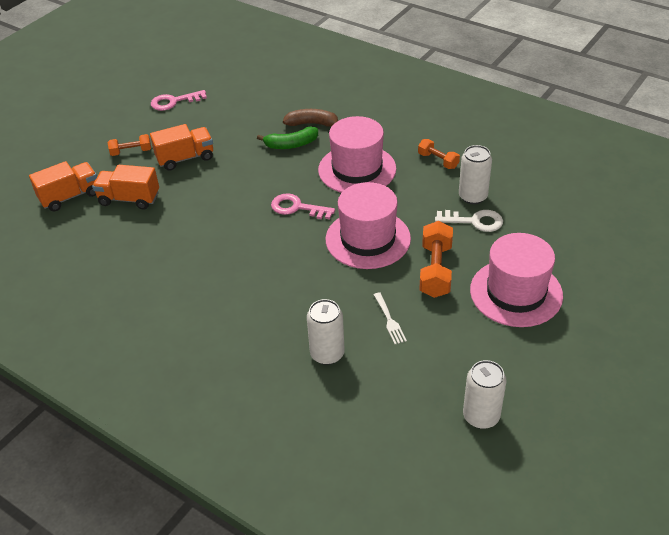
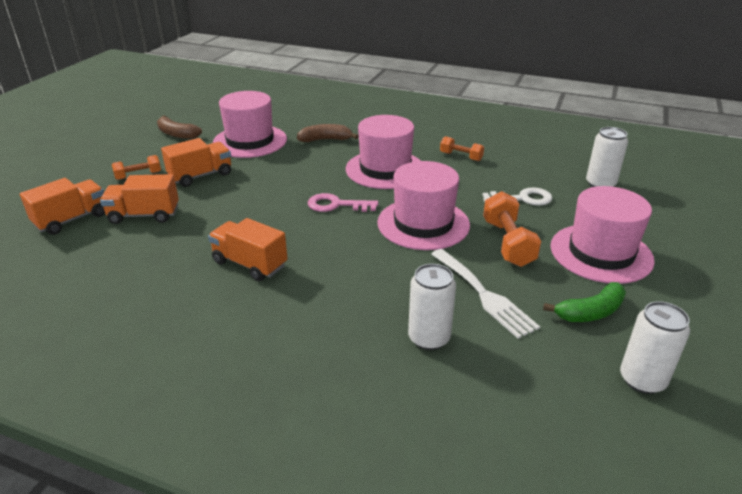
camera: 15 degrees left, 10 degrees down
(174, 102) = (177, 134): pink key -> brown banana
(205, 262) = (250, 264): none -> orange truck
(239, 118) = (250, 141): none -> pink hat
(291, 144) = (310, 156): green banana -> green banana (590, 312)
(389, 320) = (484, 295): white fork -> white fork, size x1.84
(473, 196) = (509, 180): white can -> white can (600, 184)

